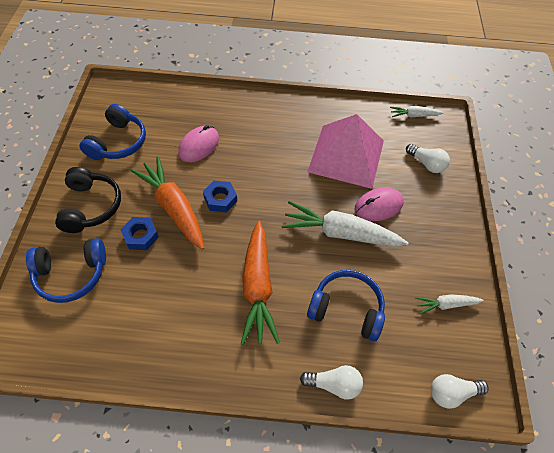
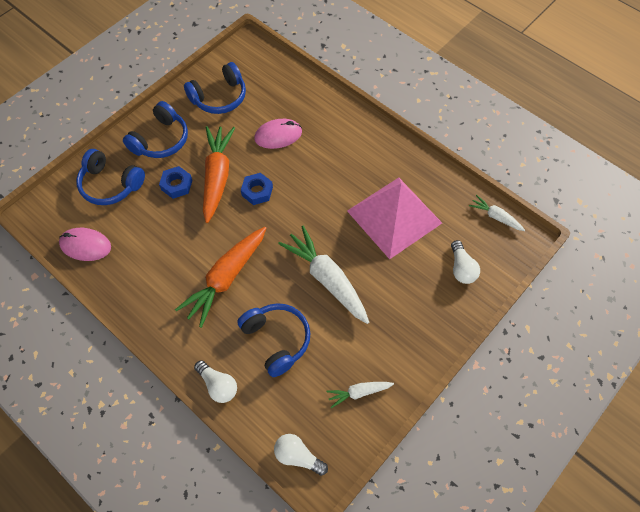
camera: 40 degrees right, 5 degrees up
(91, 206) = (161, 140): black headphones -> blue headphones
(378, 206) = (380, 277): pink mouse -> pink mouse (85, 245)
(446, 305) = (359, 392): white carrot -> white carrot turned 45 degrees counterclockwise

